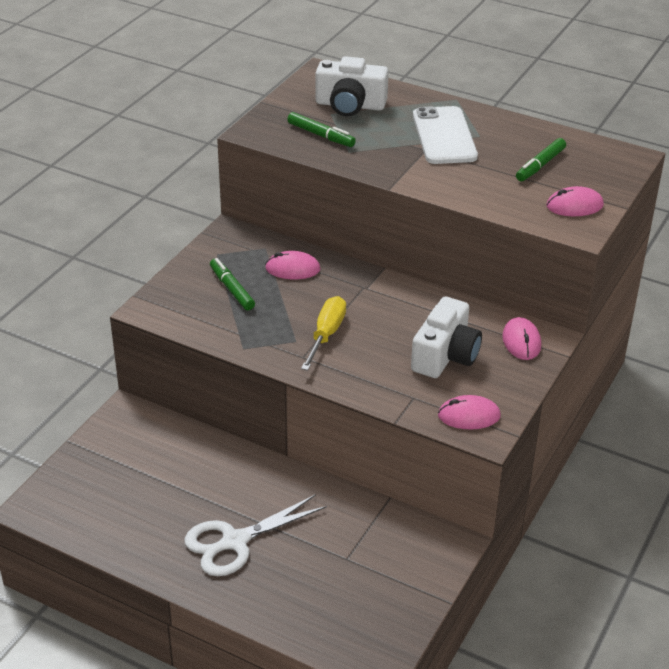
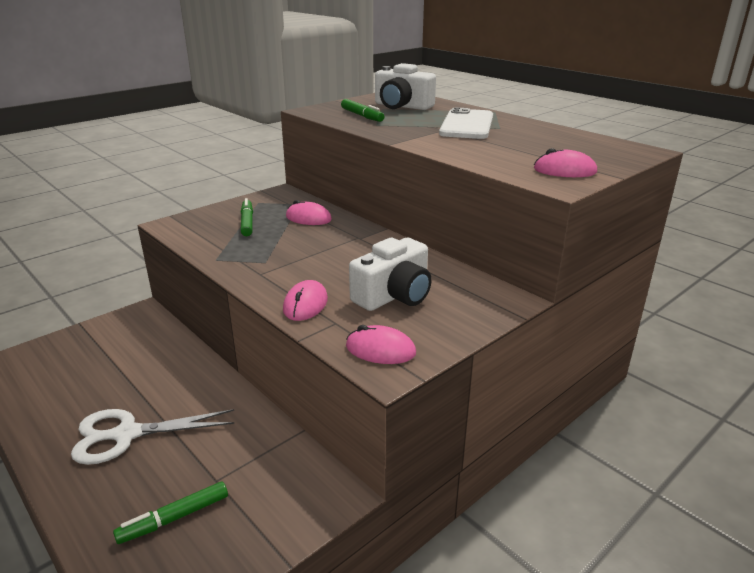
camera: 20 degrees right, 10 degrees down
(326, 334) = (296, 262): yellow screwdriver -> none
(521, 341) = (481, 298): pink mouse -> pink mouse (305, 304)
(540, 165) = (545, 146): green marker -> green marker (174, 518)

